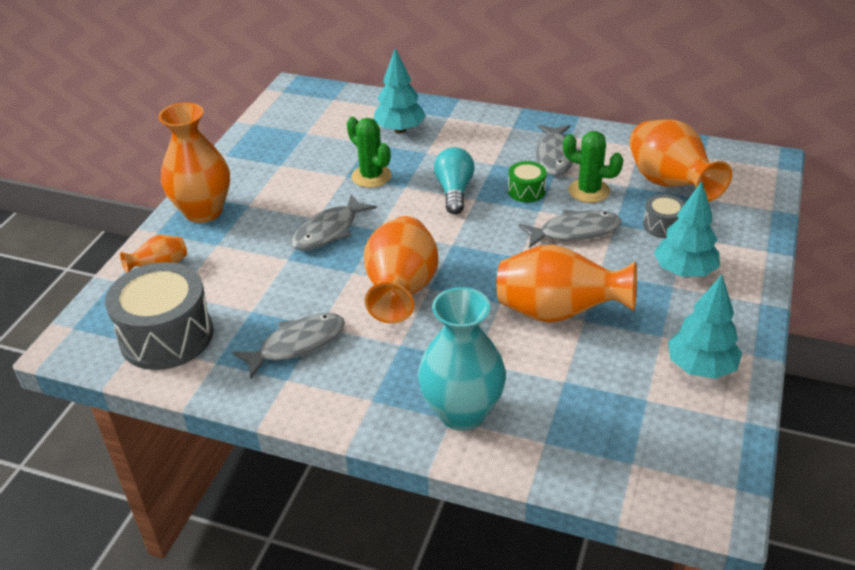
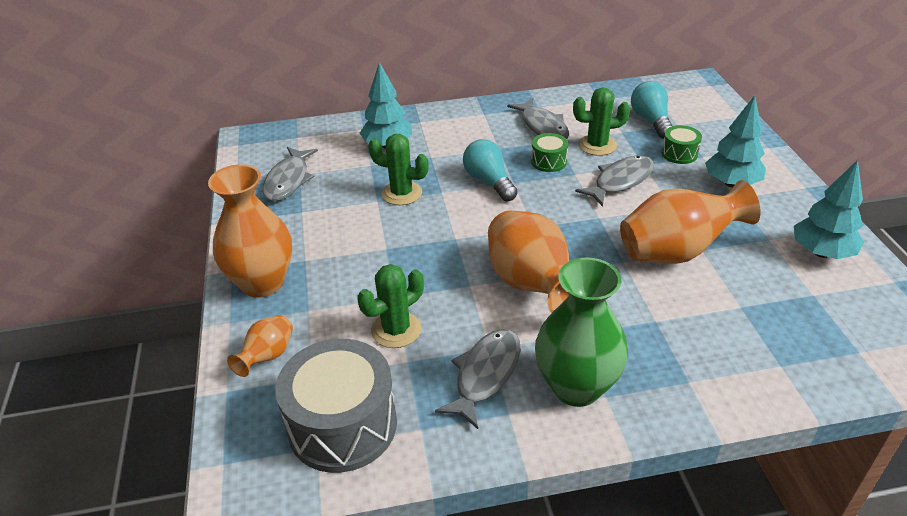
camera: 30 degrees left, 0 degrees up
(264, 284) = (396, 330): none -> green cactus
(329, 231) = (410, 256): grey fish -> grey fish (288, 180)
(356, 383) = (576, 387): none -> green vase
(462, 412) = (692, 371): turquoise vase -> none
(662, 225) = (679, 154): grey drum -> green drum
(669, 184) = (651, 121): orange vase -> turquoise light bulb

